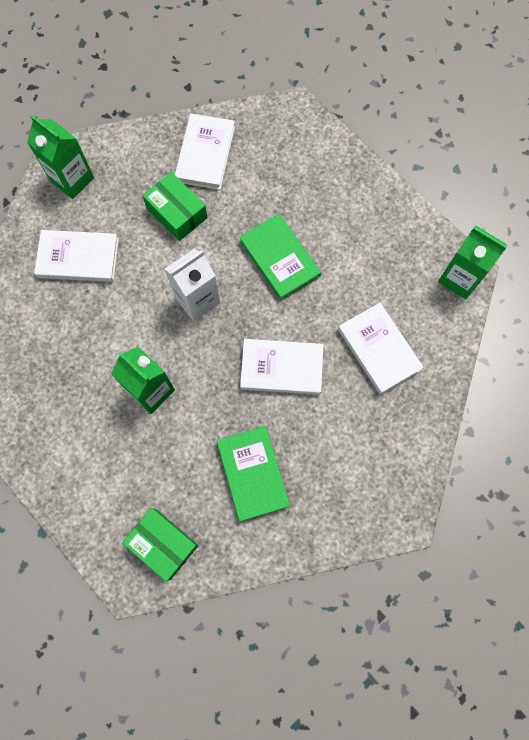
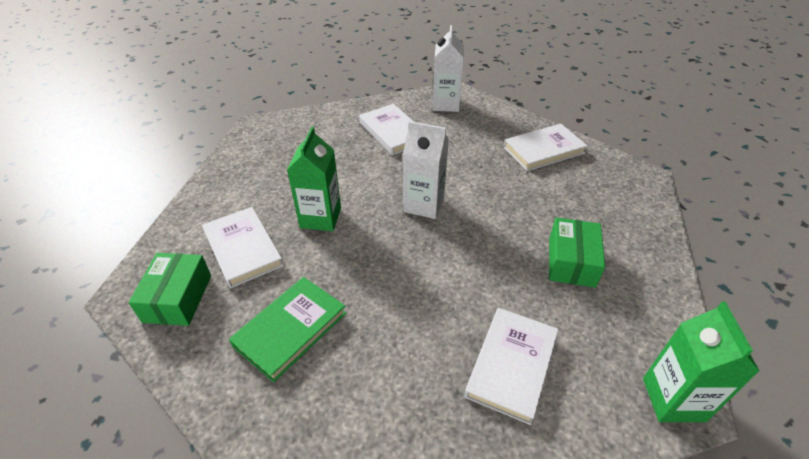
camera: 55 degrees right, 30 degrees down
(72, 179) = (445, 104): green carton -> white carton
(177, 213) = (480, 159): green box -> green box (571, 262)
(279, 258) = (514, 235): green book -> none
(281, 368) = (416, 292): white book -> white book (243, 249)

